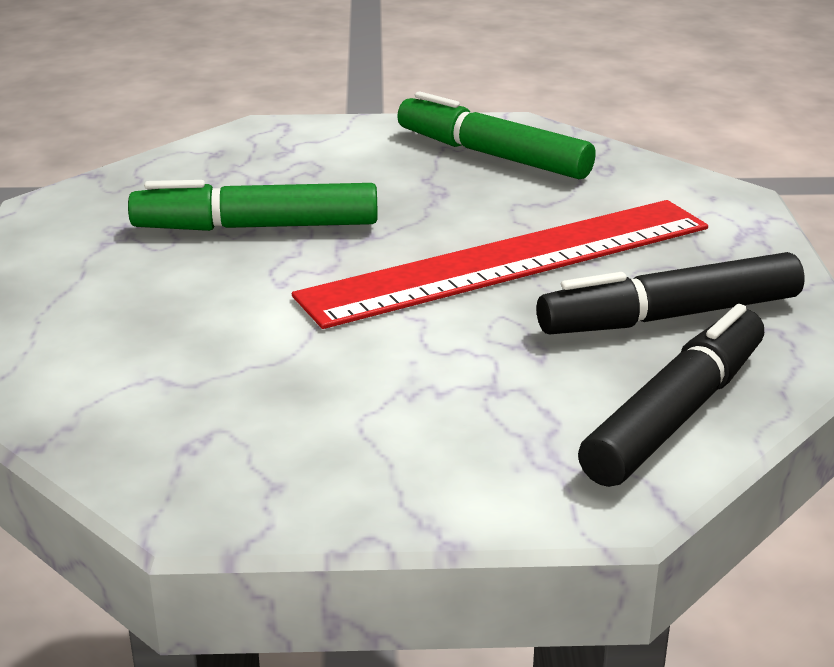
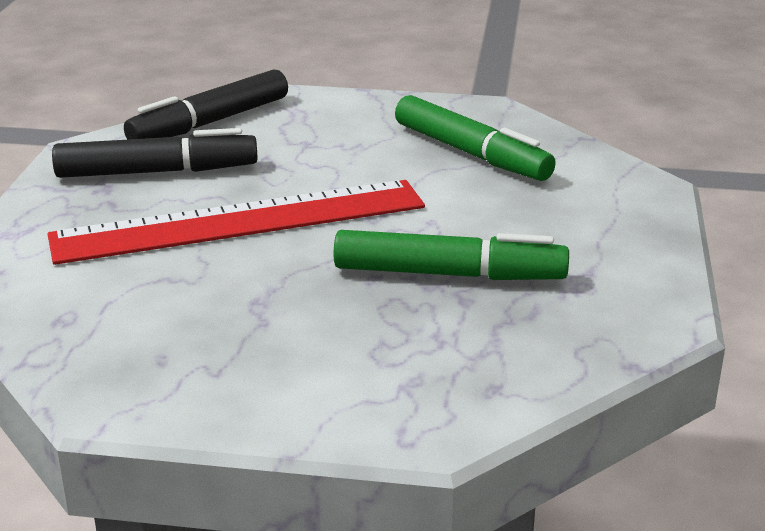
camera: 170 degrees left, 0 degrees up
(492, 155) = (171, 348): green marker -> green marker (471, 153)

